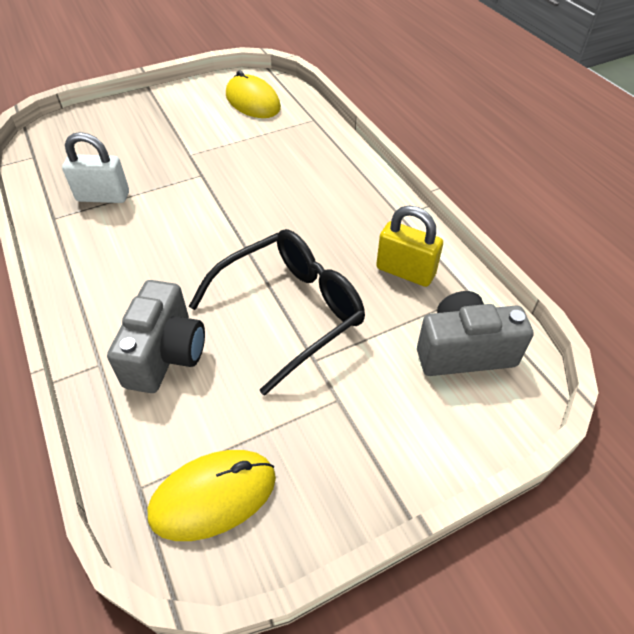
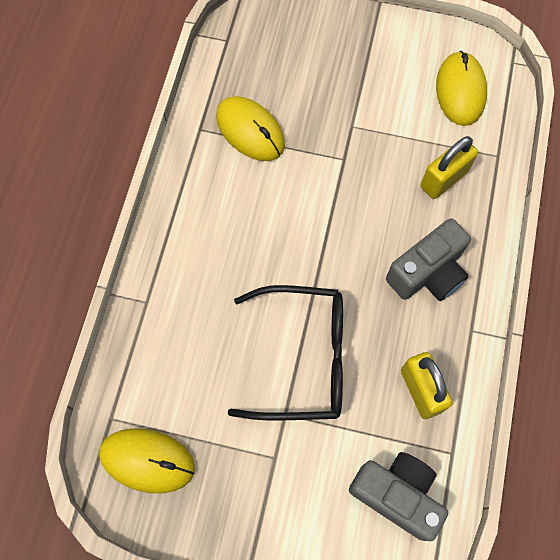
camera: 40 degrees right, 20 degrees up
(103, 197) = (250, 131): white padlock -> yellow mouse
(166, 354) = (192, 327): grey camera -> grey camera (428, 273)
(289, 148) = (443, 179): none -> yellow padlock

